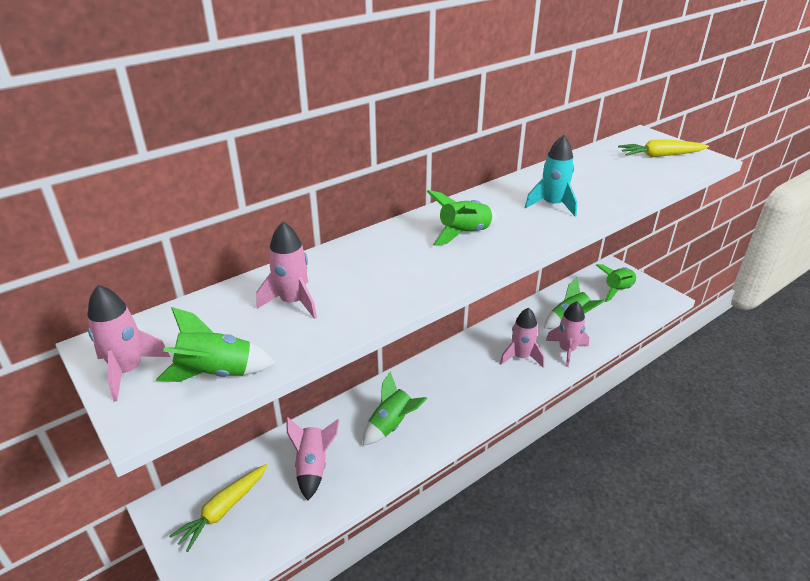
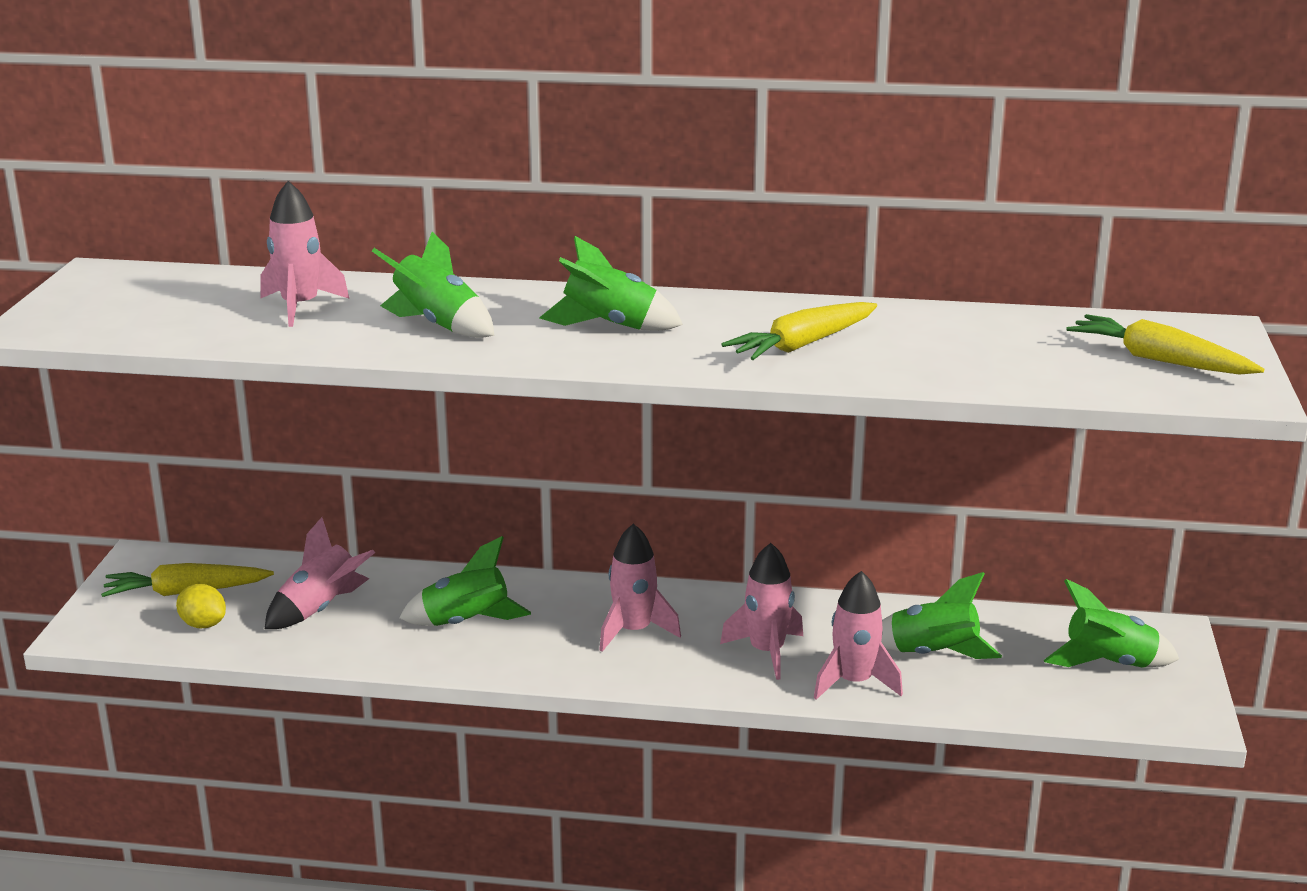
camera: 45 degrees right, 10 degrees down
(128, 371) = (82, 295): pink rocket -> pink rocket (633, 631)
(216, 373) = (133, 326): green rocket -> green rocket (438, 324)
(265, 522) = (203, 624): none -> yellow lemon
(552, 205) = (803, 345): turquoise rocket -> yellow carrot

